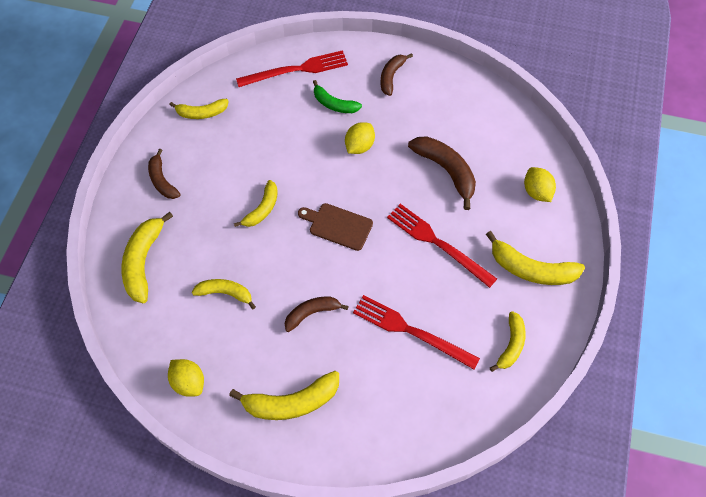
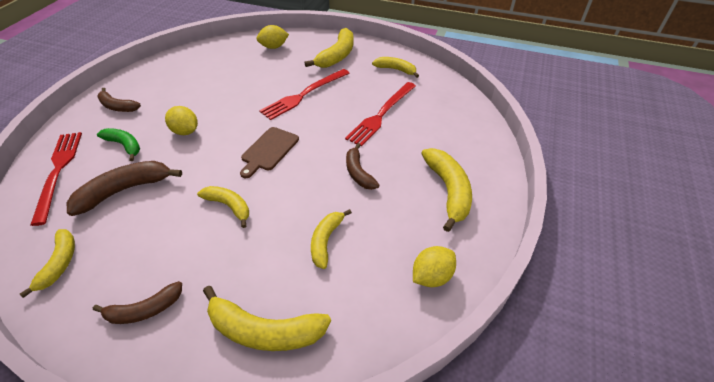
camera: 85 degrees left, 15 degrees down
(334, 104) = (124, 145): green banana -> green banana turned 90 degrees counterclockwise
(446, 171) = (236, 85): brown banana -> brown banana (124, 190)

